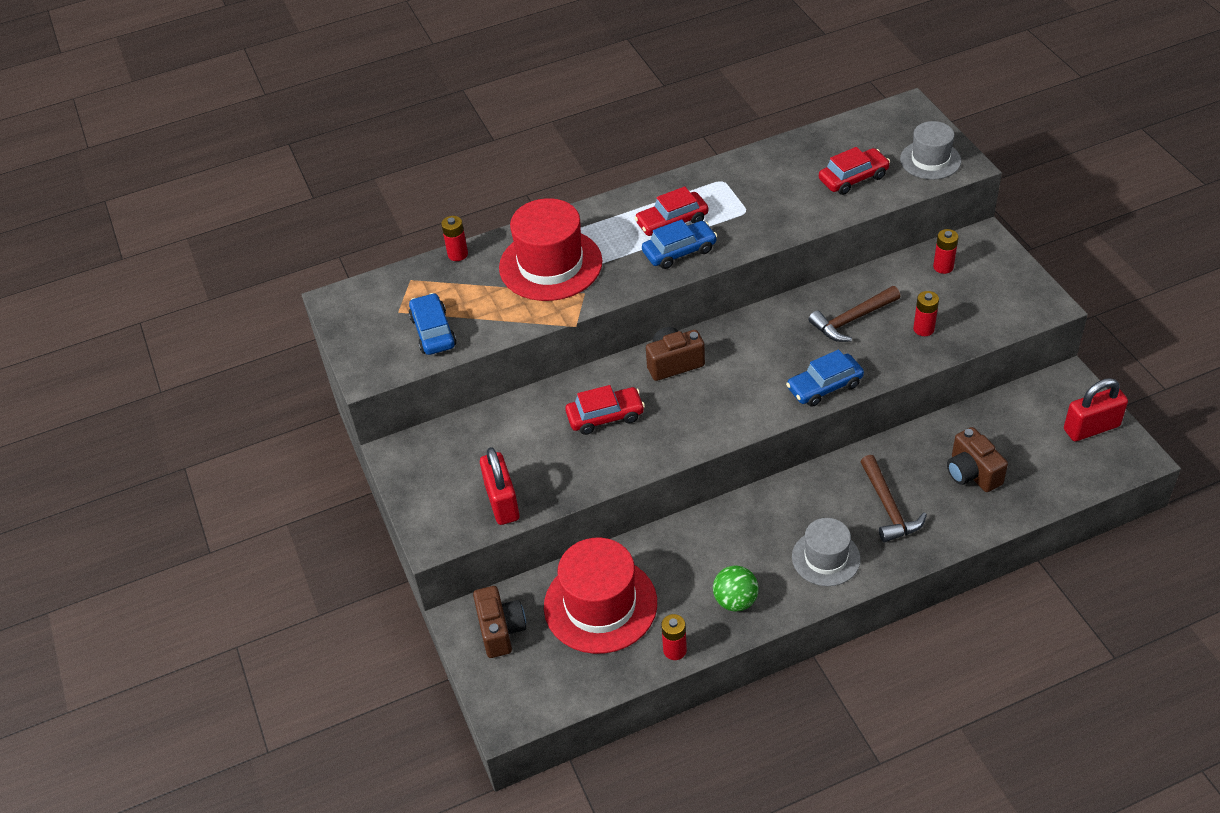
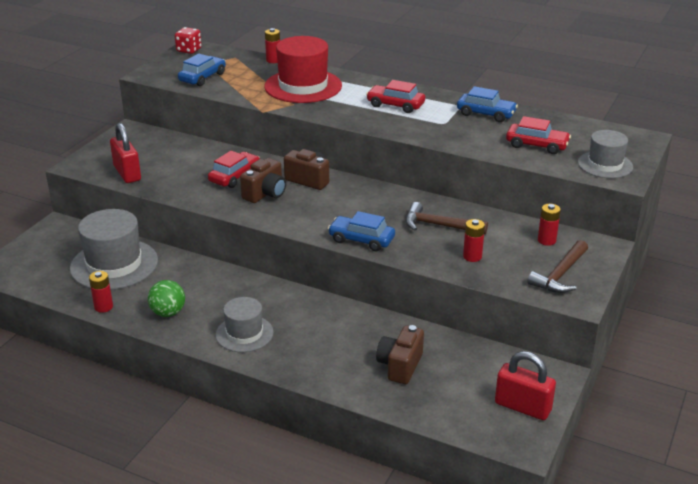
camera: 45 degrees right, 15 degrees down
(343, 308) = (189, 50): none -> red dice
(501, 630) = (61, 240): brown camera -> brown camera (265, 194)
(502, 502) = (127, 173): red padlock -> red padlock turned 60 degrees counterclockwise
(600, 605) = (114, 264): red hat -> grey hat
(605, 416) = (234, 176): red car -> red car turned 90 degrees counterclockwise
(679, 251) = (373, 117): blue car -> blue car (486, 114)
(888, 507) = (321, 341): brown hammer -> brown hammer (560, 274)

